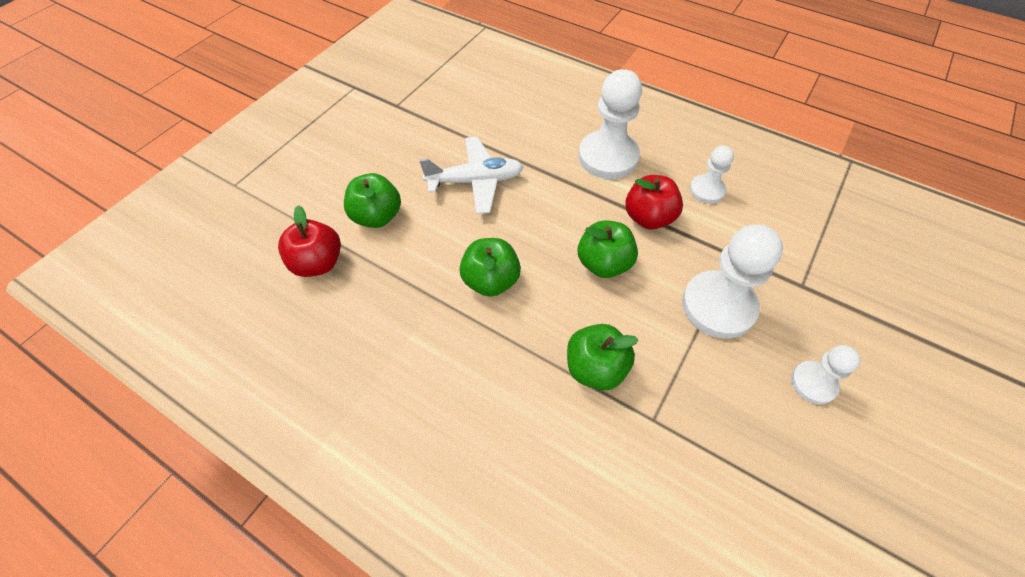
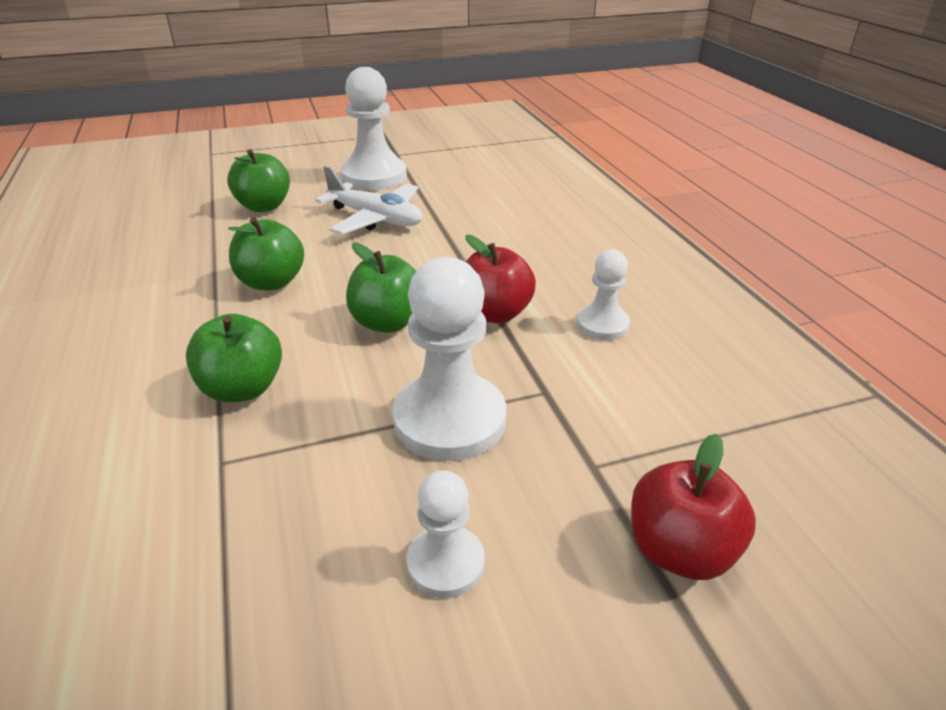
camera: 40 degrees right, 20 degrees down
(318, 263) = (179, 213): red apple -> red apple (680, 550)
(608, 157) = (529, 254): white pawn -> white pawn (374, 177)

